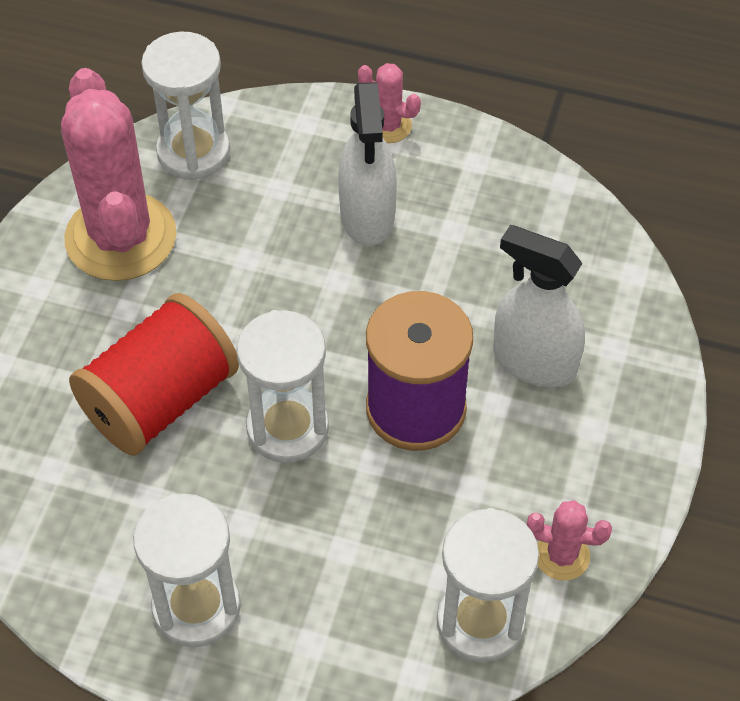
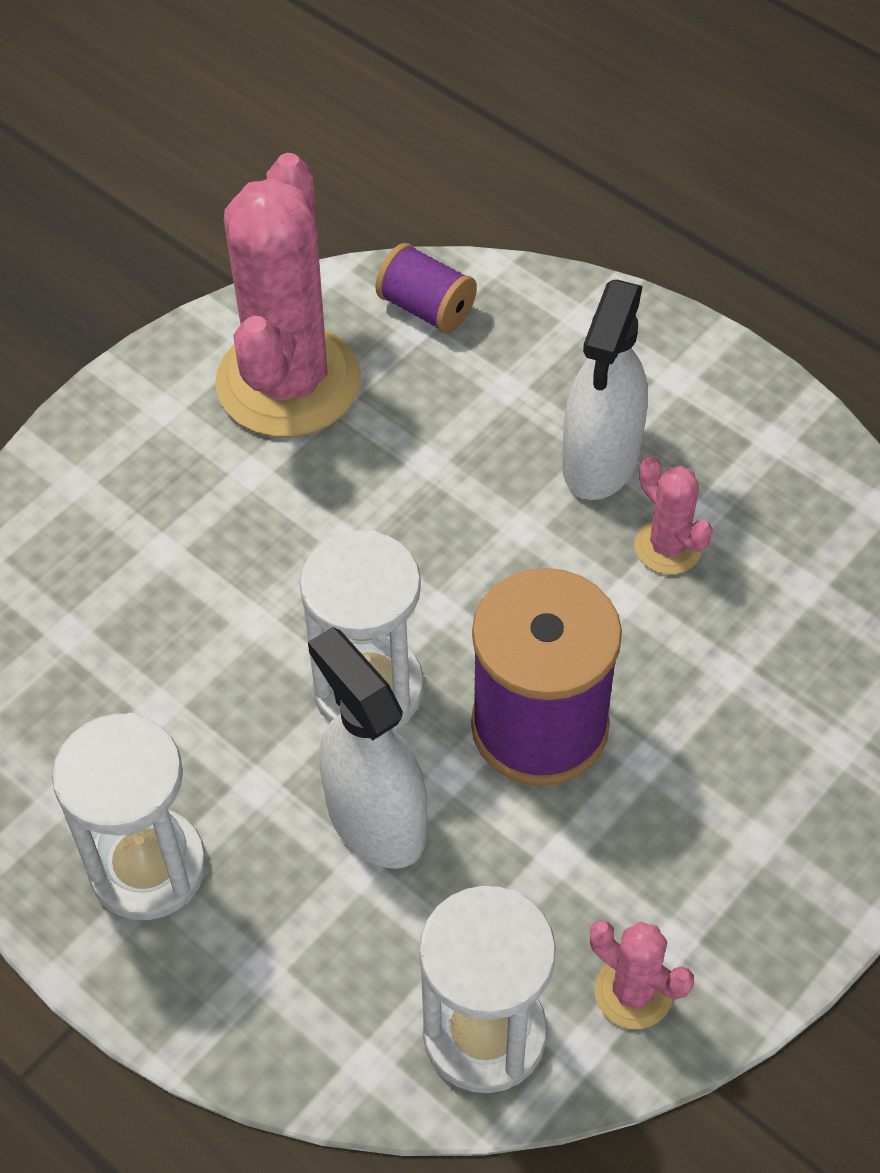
camera: 25 degrees right, 0 degrees up
(160, 400) = (235, 596): red spool -> none
(193, 152) = (426, 308): white hourglass -> purple spool
(388, 126) = (684, 356): pink cactus -> pink cactus (668, 547)
(534, 362) = (722, 724): white spray bottle -> white spray bottle (375, 819)

